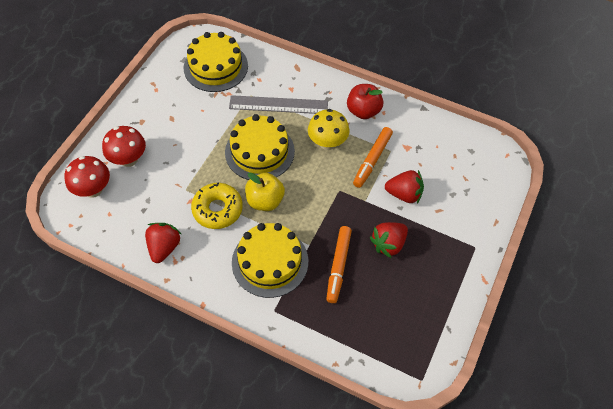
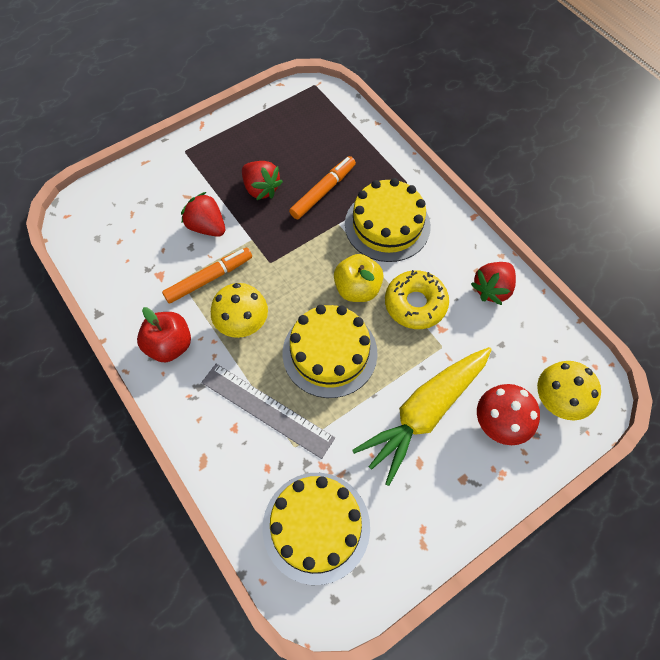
camera: 150 degrees left, 5 degrees up
(93, 189) = (557, 401): red mushroom -> yellow mushroom
(180, 145) = (424, 413): none -> yellow carrot
(388, 244) = (261, 189): red strawberry -> red strawberry turned 60 degrees clockwise

